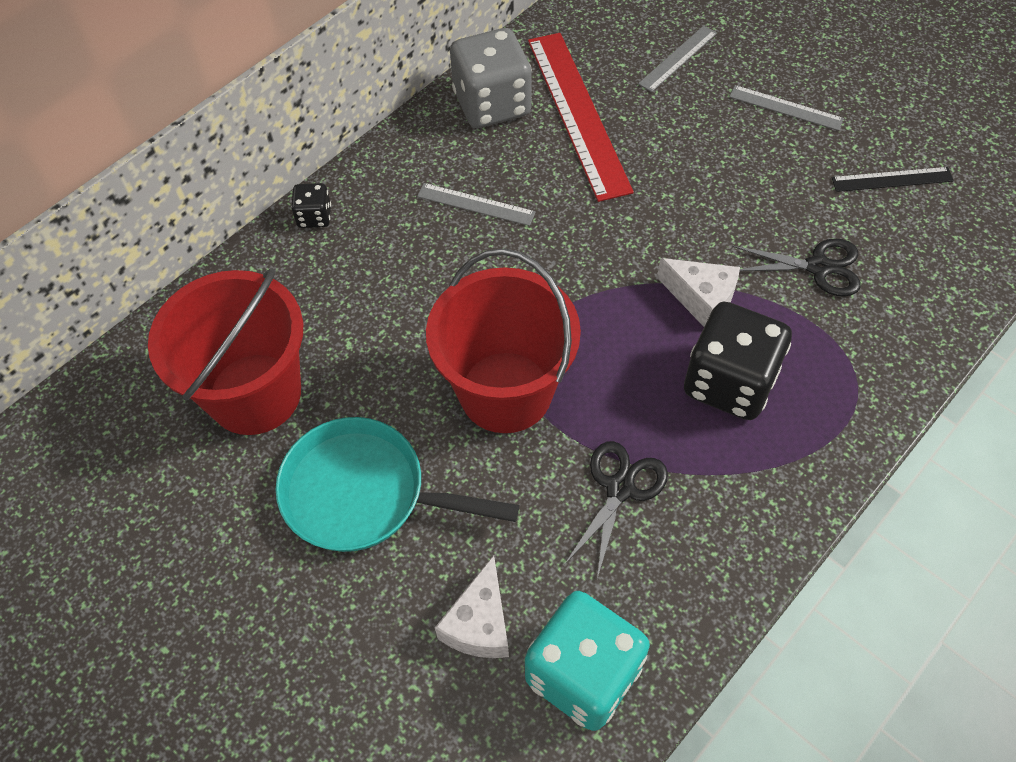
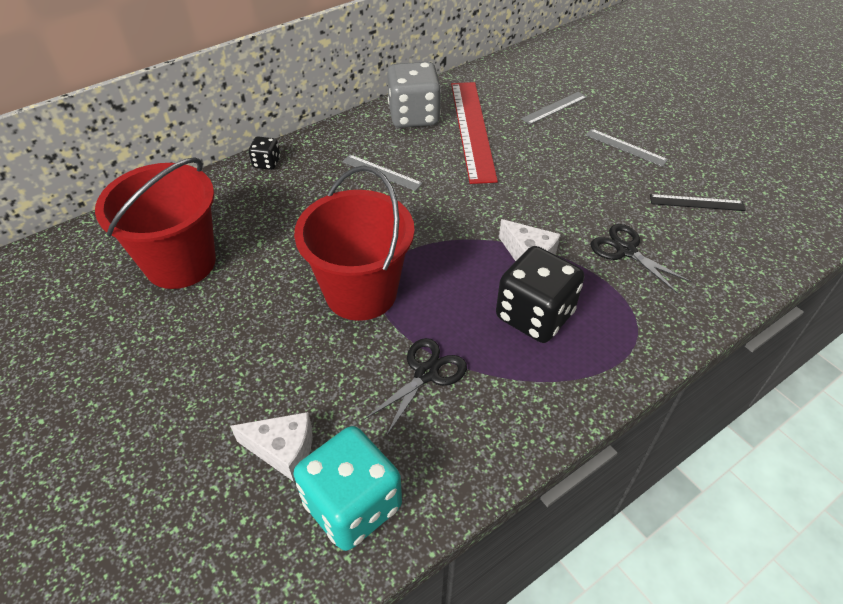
camera: 10 degrees right, 10 degrees down
(364, 493) = (231, 341): turquoise pan -> none
(479, 623) = (283, 450): white cheese -> white cheese turned 105 degrees counterclockwise
(819, 267) = (625, 250): black scissors -> black scissors turned 150 degrees counterclockwise

